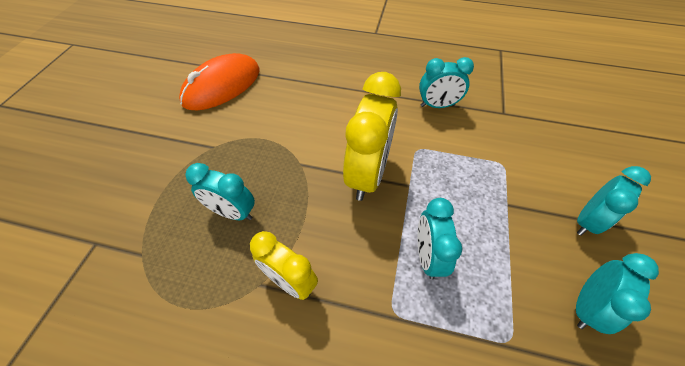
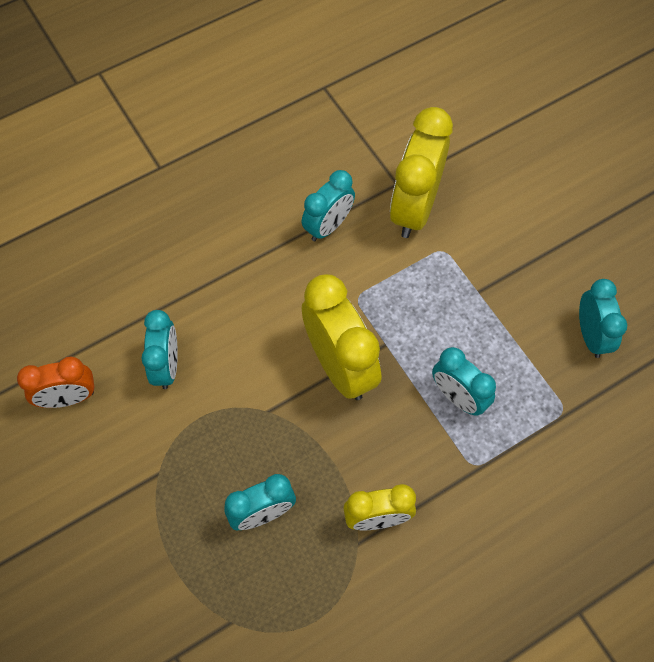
camera: 45 degrees left, 10 degrees up
(222, 86) = (68, 398): orange mouse -> orange clock
(504, 131) = (414, 208): none -> yellow clock
(587, 221) = (545, 254): turquoise clock -> turquoise clock (167, 366)

